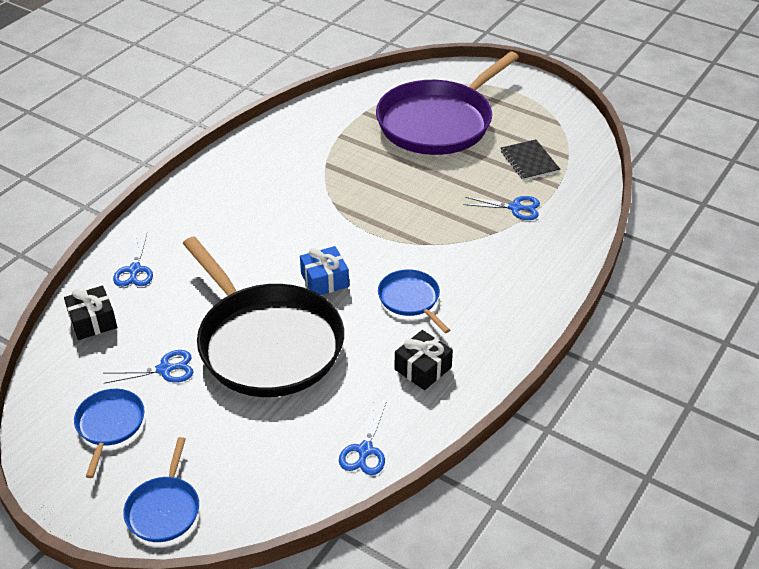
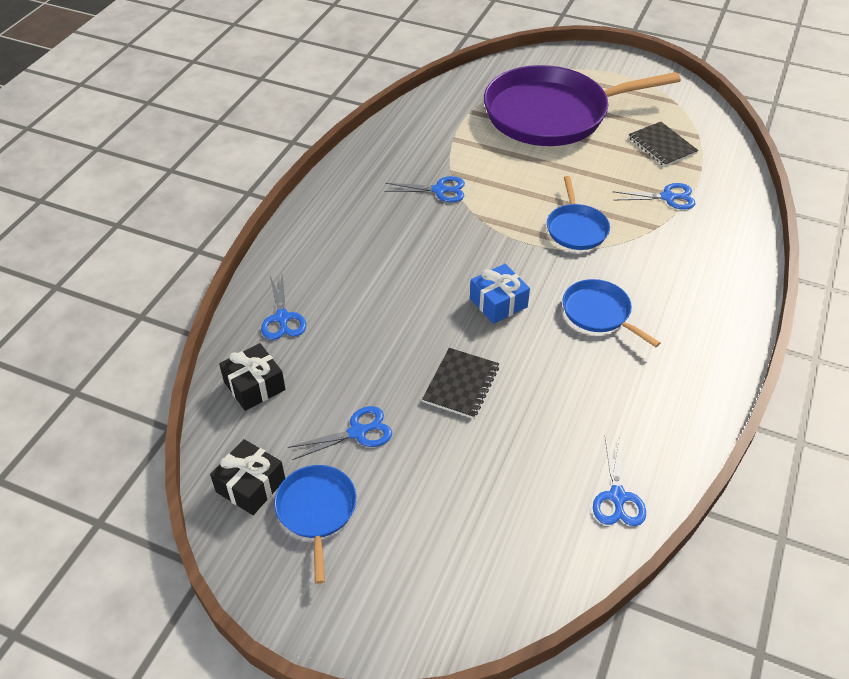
camera: 10 degrees left, 5 degrees up
(164, 509) = (416, 606): blue pan -> blue pan (576, 228)
(266, 343) = (461, 384): black pan -> black notebook
(309, 178) = (439, 190): none -> blue scissors
(423, 368) = (642, 390): black gift -> black gift (250, 485)
(438, 122) = (552, 114): purple pan -> purple pan turned 45 degrees clockwise

